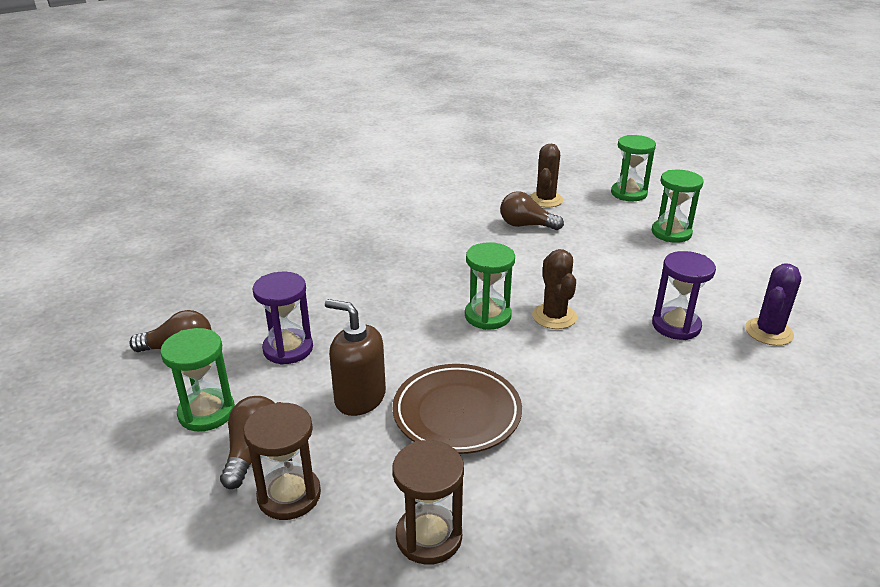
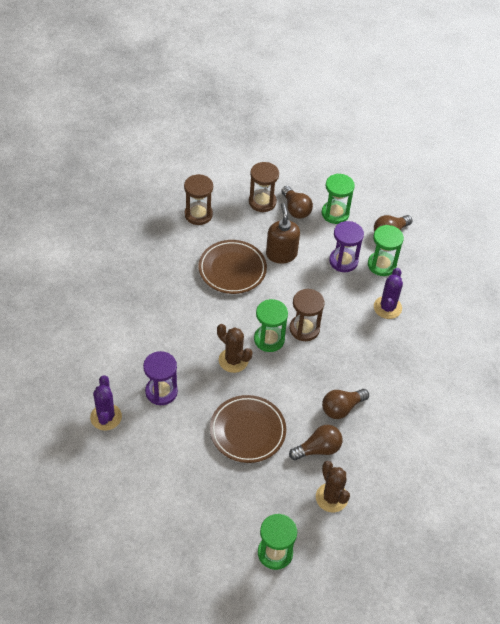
camera: 140 degrees right, 20 degrees up
(308, 284) = (387, 307): none -> purple cactus
(359, 398) = (281, 254): brown soap dispenser -> brown soap dispenser turned 90 degrees counterclockwise
(432, 307) = (304, 329): none -> brown hourglass
(469, 238) = (341, 408): none -> brown light bulb
(590, 260) = (247, 431): none -> brown plate
(671, 233) = (211, 504): green hourglass -> green hourglass (381, 265)

